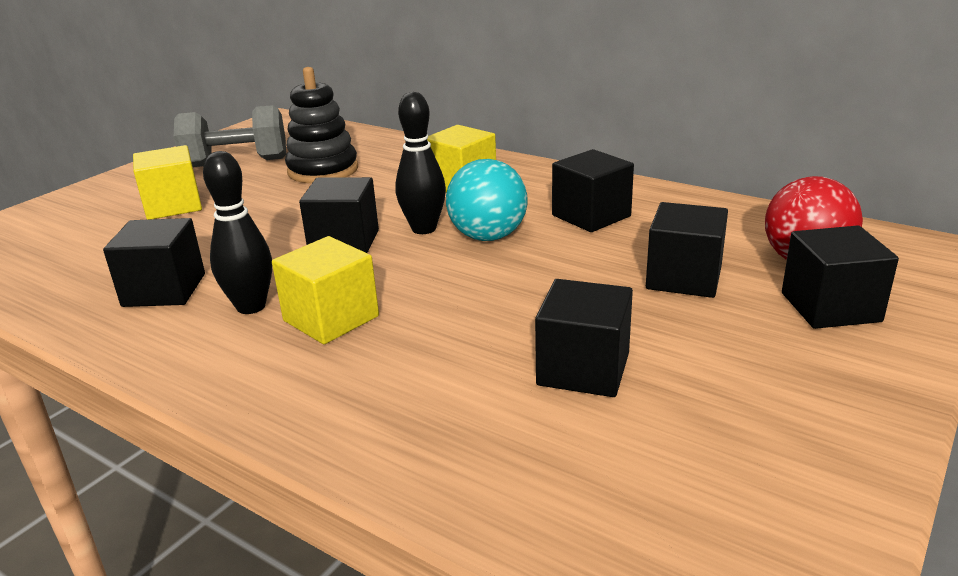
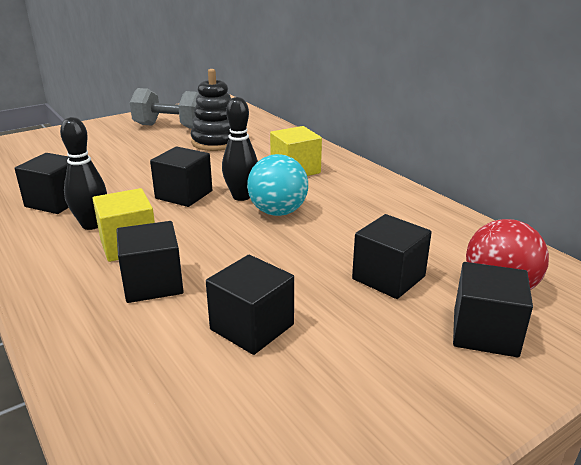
camera: 20 degrees right, 0 degrees up
(173, 206) = (110, 148): yellow cube -> none
(591, 216) = (364, 213): black cube -> black cube (153, 283)

